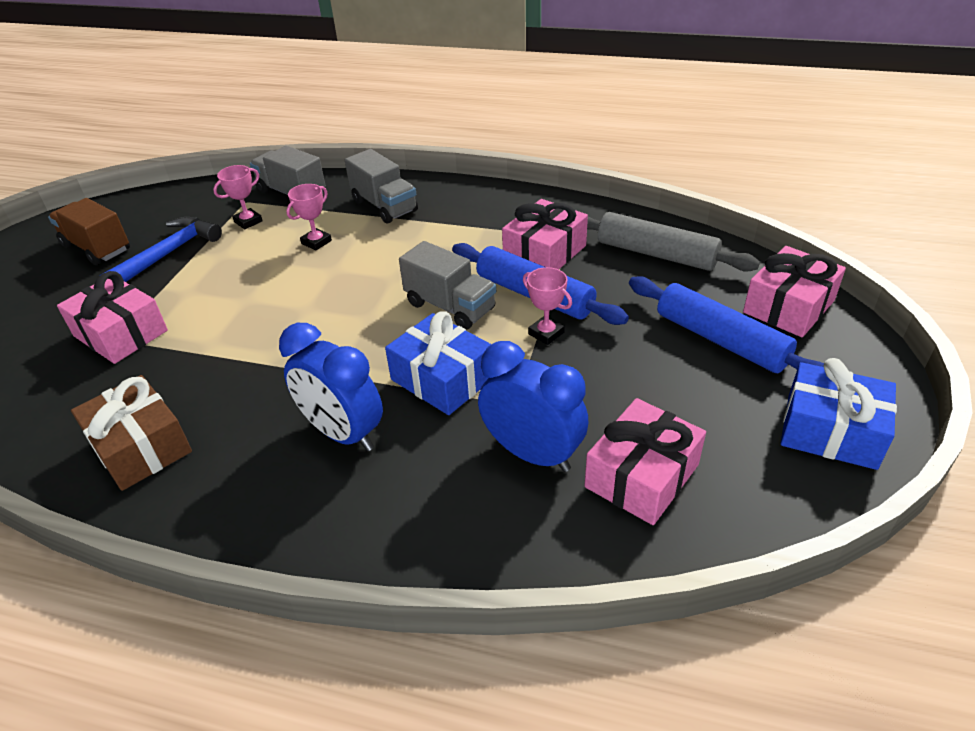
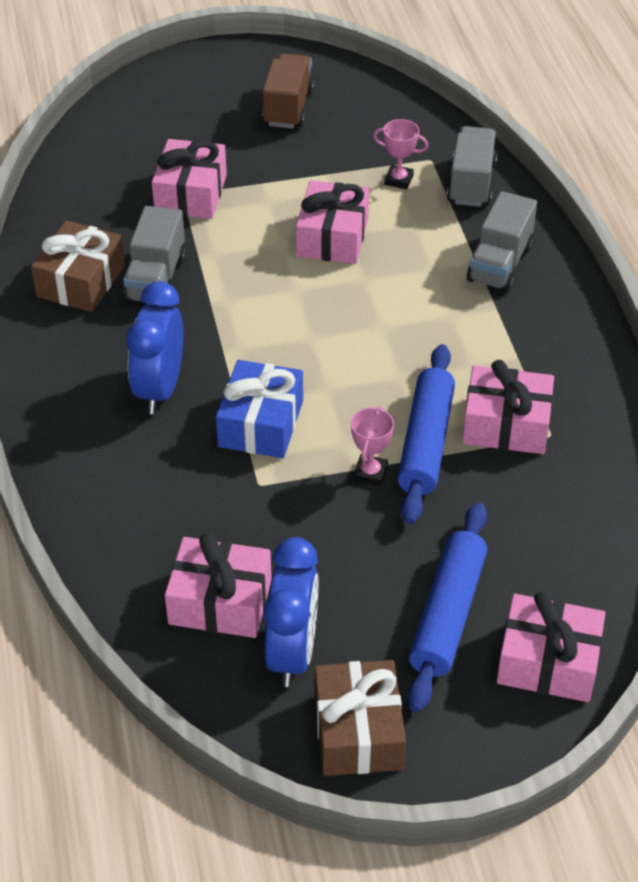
camera: 60 degrees right, 5 degrees up
(168, 254) = (311, 157): blue hammer -> none
(269, 271) = (332, 237): none -> pink gift
(316, 242) = (400, 245): pink trophy -> none
(450, 306) = (365, 387): grey truck -> grey truck (156, 278)
(532, 453) = (205, 519): blue clock -> blue clock (292, 652)
(656, 254) = (571, 520): grey rolling pin -> none
(831, 431) = (358, 731): blue gift -> brown gift

